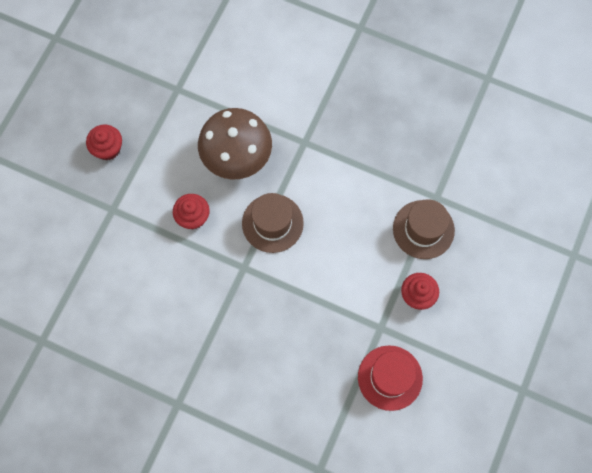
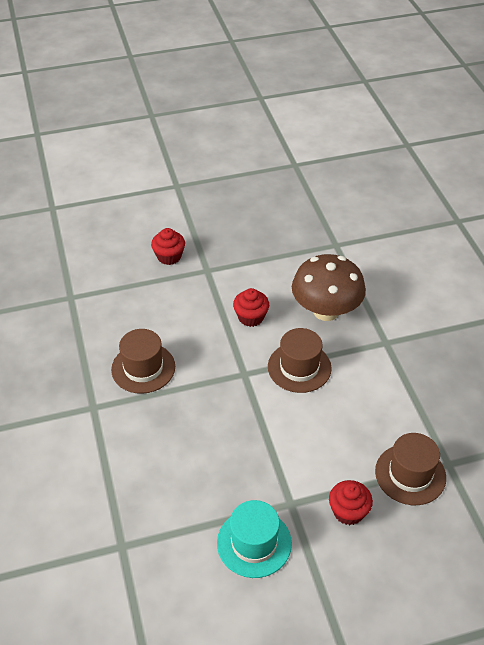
camera: 50 degrees right, 25 degrees down
(108, 148) = (249, 239): red cupcake -> red cupcake (169, 256)
(171, 338) = (143, 368): none -> brown hat
(390, 377) = (254, 543): red hat -> turquoise hat

